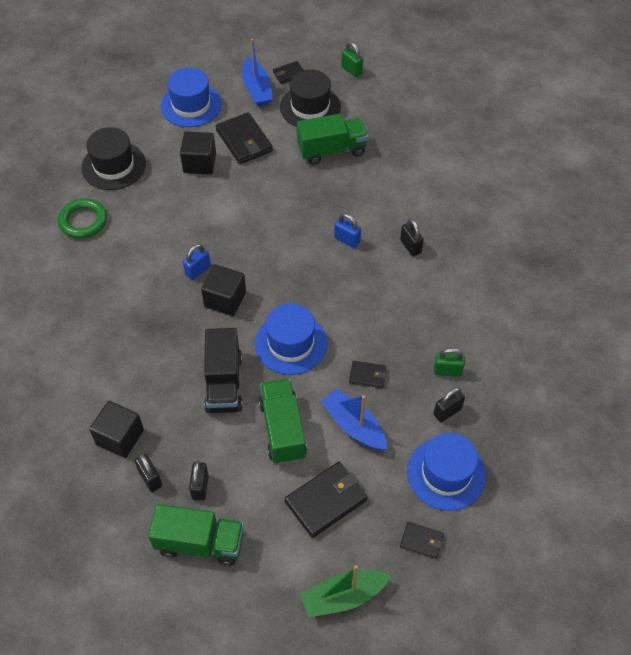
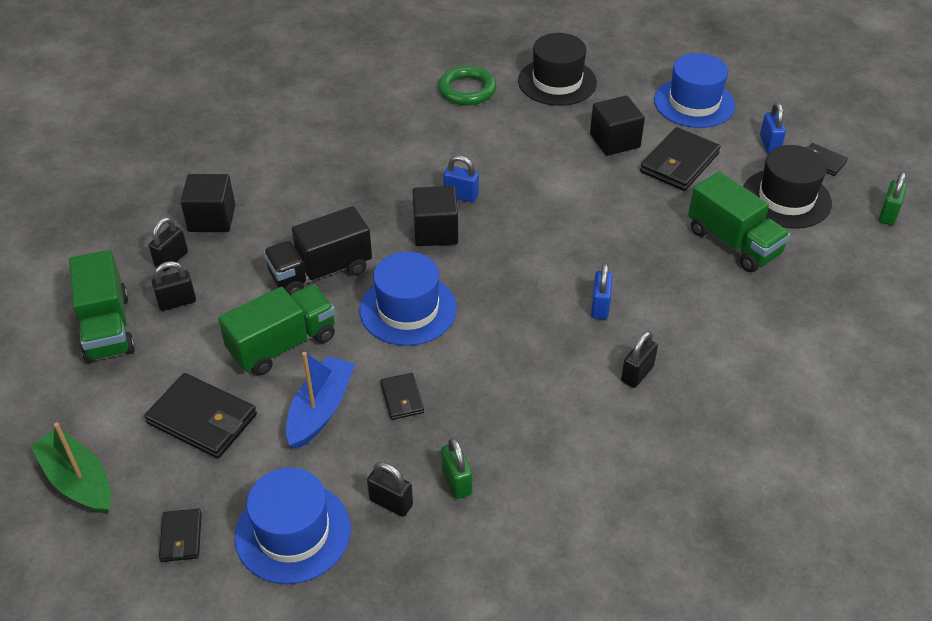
camera: 65 degrees right, 10 degrees down
(257, 89) = (769, 144): blue boat -> blue padlock

